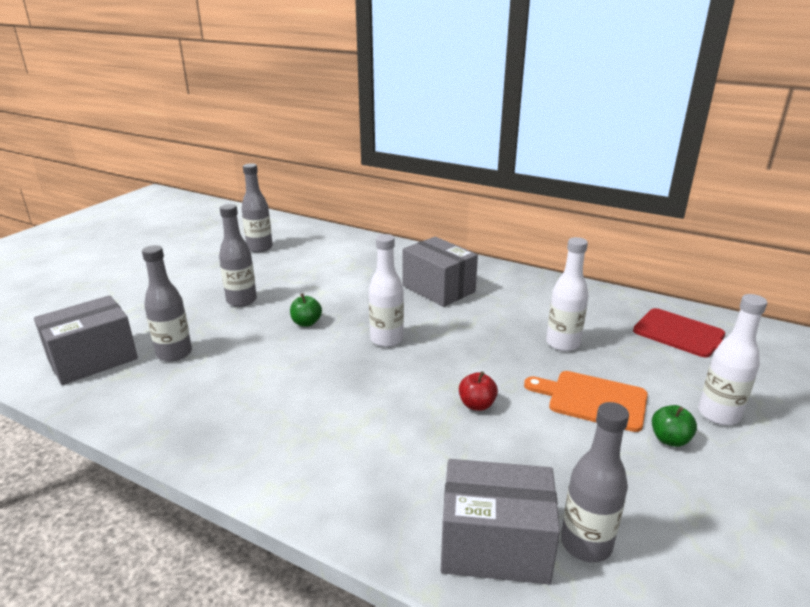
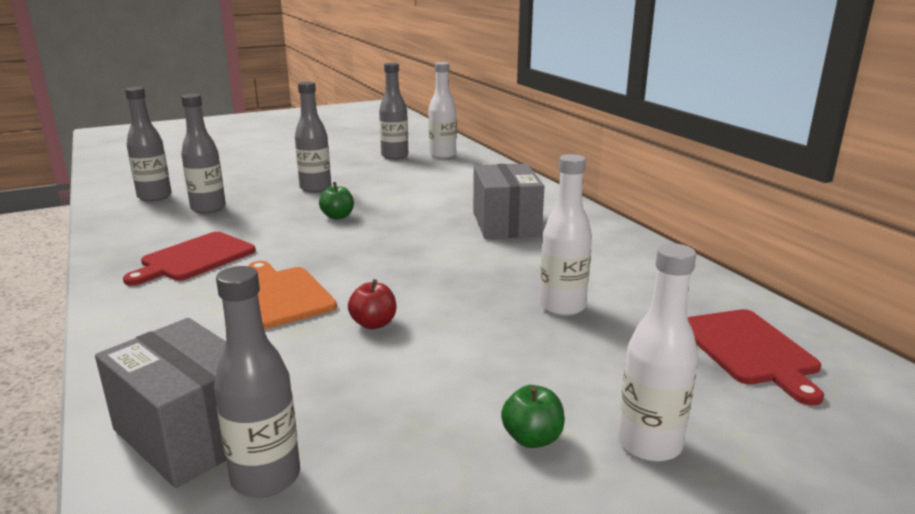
camera: 35 degrees right, 5 degrees down
(93, 359) = (154, 197): grey box -> grey bottle
(250, 407) = (194, 258): none -> red cutting board
(386, 339) = (383, 248): white bottle -> white bottle (442, 155)
(592, 400) = (504, 366): orange cutting board -> orange cutting board (280, 295)

